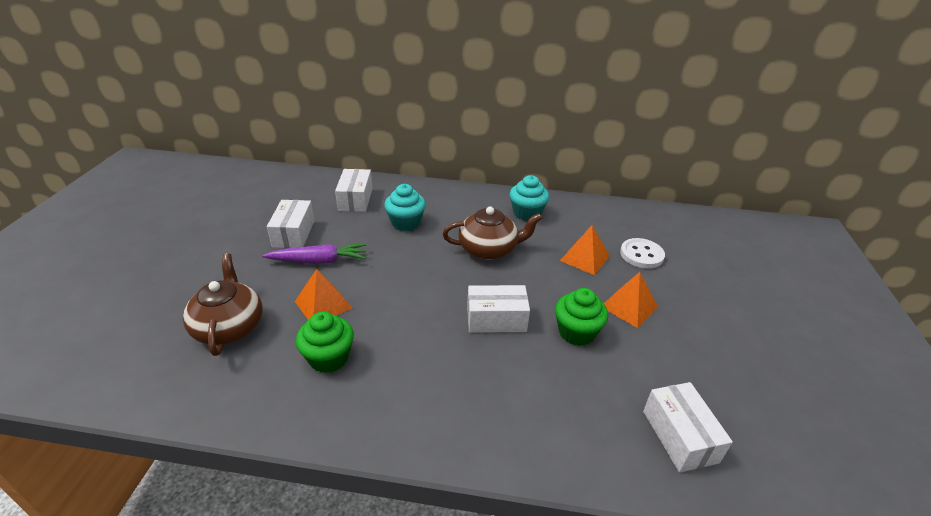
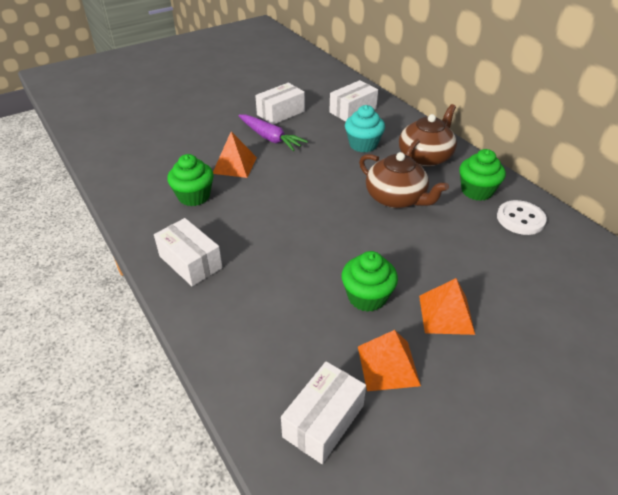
camera: 50 degrees right, 5 degrees up
(229, 327) = (174, 147): brown teapot -> brown teapot (425, 157)
(496, 319) = (322, 246): white box -> white box (190, 262)
(527, 213) = (477, 191): turquoise cupcake -> green cupcake
(584, 258) = (470, 254): orange pyramid -> orange pyramid (388, 365)
(641, 255) = (536, 288): white button -> white button (520, 219)

